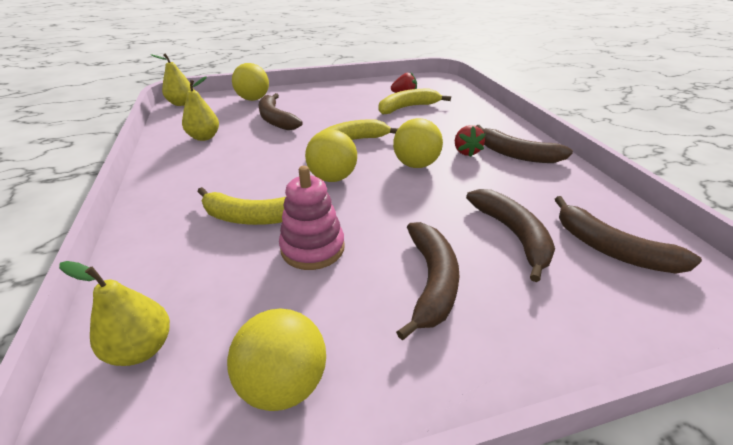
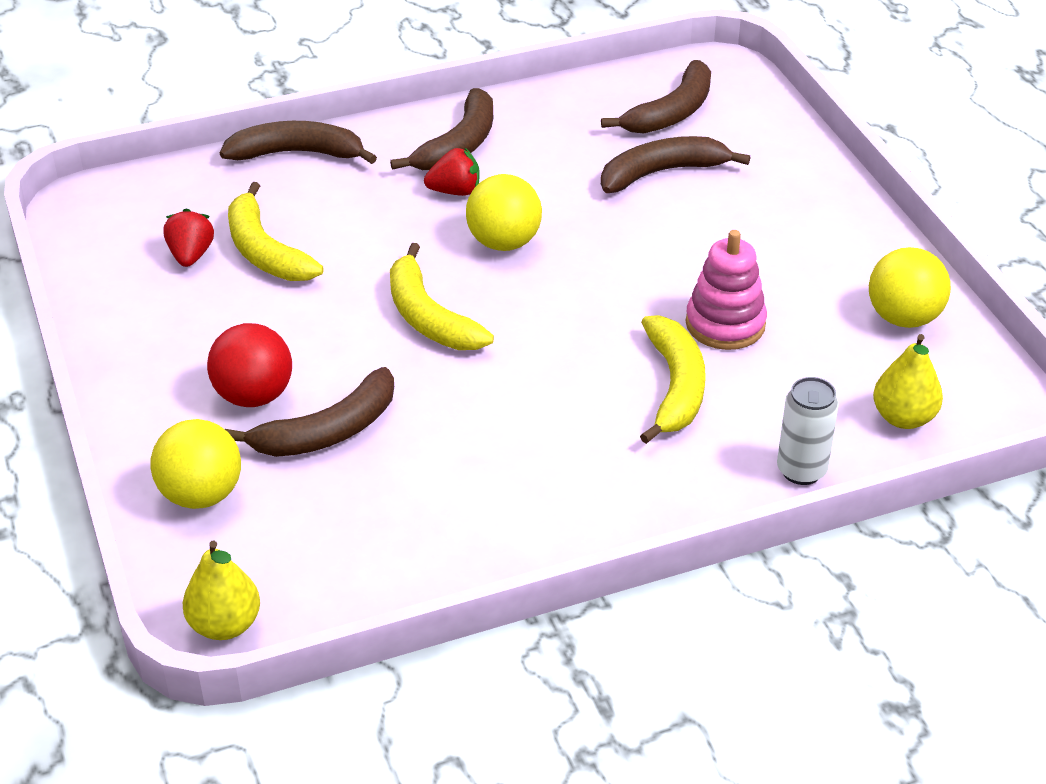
camera: 95 degrees left, 5 degrees up
(133, 267) = (801, 470): none -> white can
(204, 137) = (422, 519): yellow pear -> none
(306, 106) = (254, 395): none -> red ball
(332, 178) = (557, 325): yellow ball -> none
(431, 281) = (755, 234): brown banana -> brown banana (297, 153)

